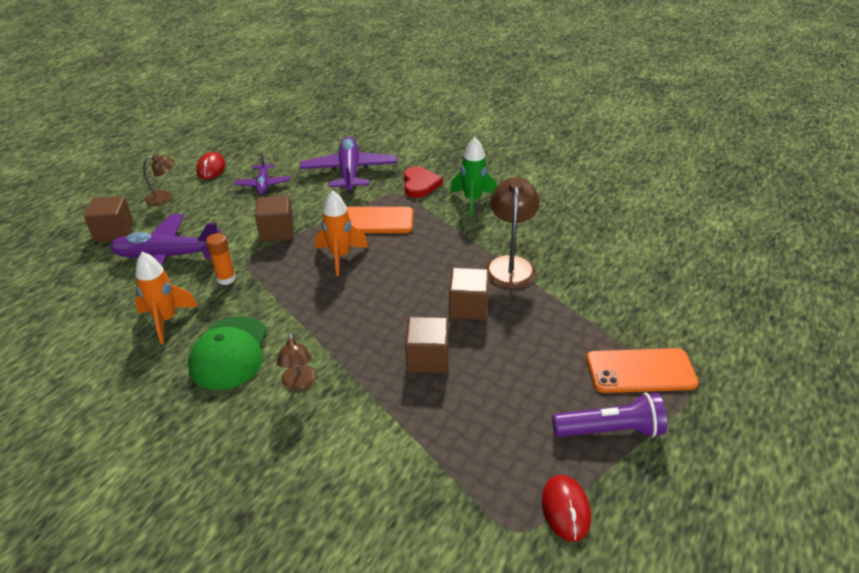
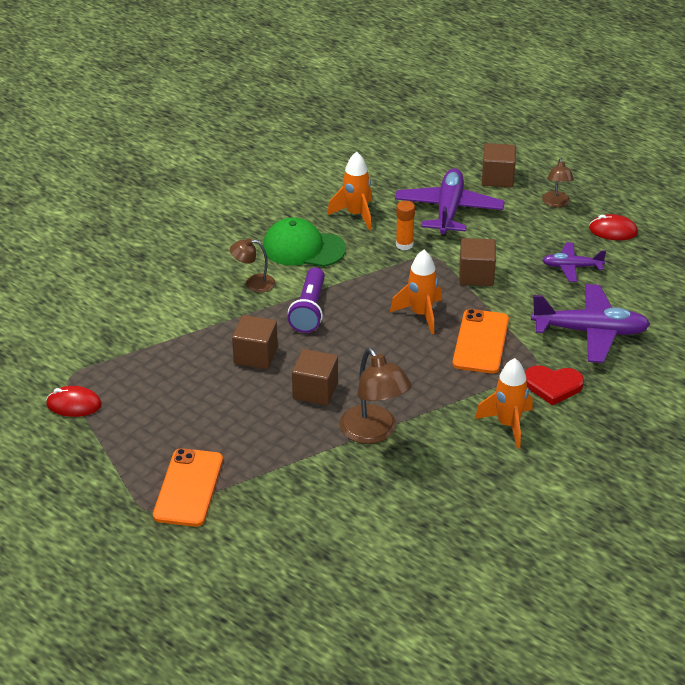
camera: 100 degrees right, 0 degrees up
(472, 200) = (508, 425): green rocket -> orange rocket
(510, 265) = (374, 432): brown lamp -> brown lamp turned 45 degrees clockwise
(610, 430) = (132, 448): purple flashlight -> purple flashlight (309, 310)

